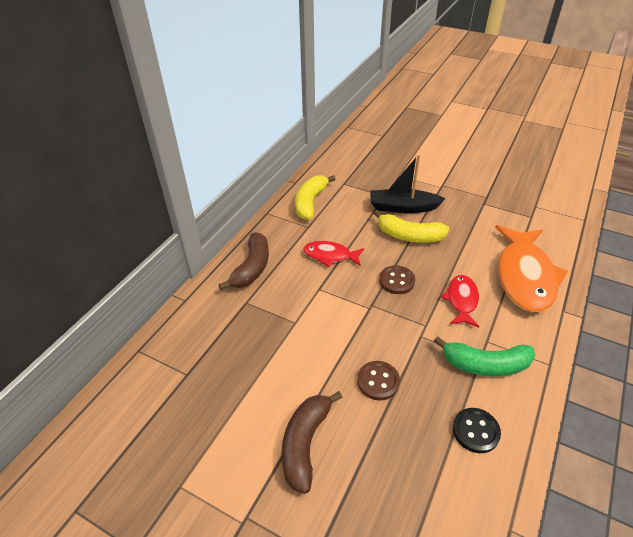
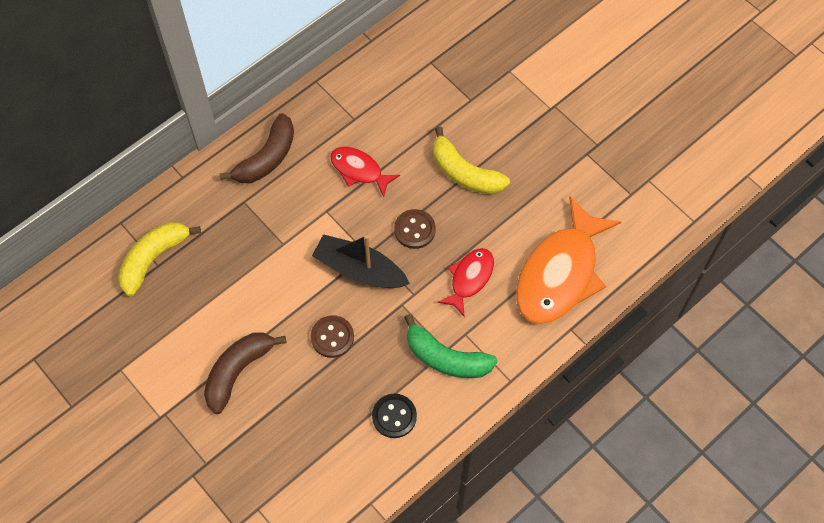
camera: 20 degrees right, 20 degrees up
(310, 202) = (374, 81): yellow banana -> yellow banana (153, 259)
(402, 207) = (482, 126): black boat -> black boat (359, 270)

